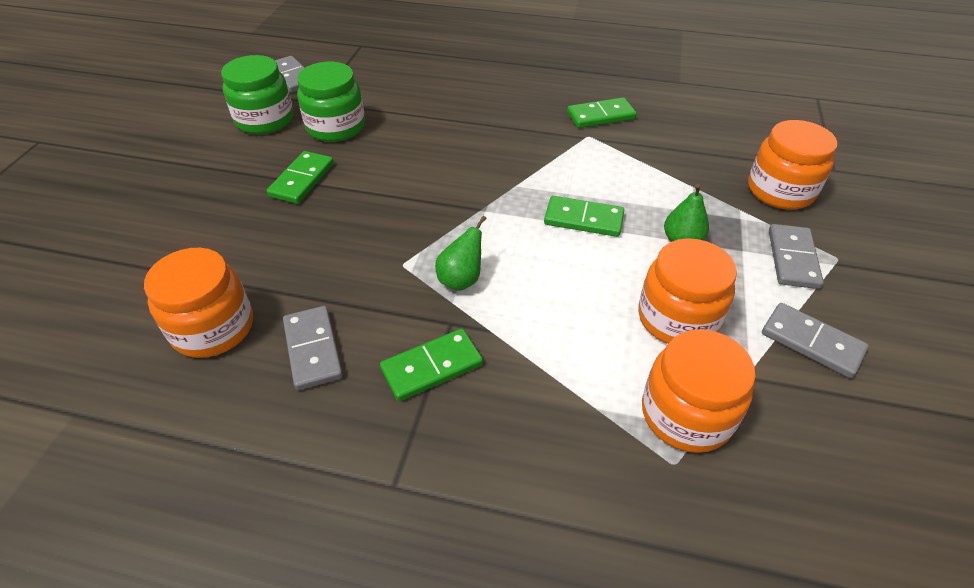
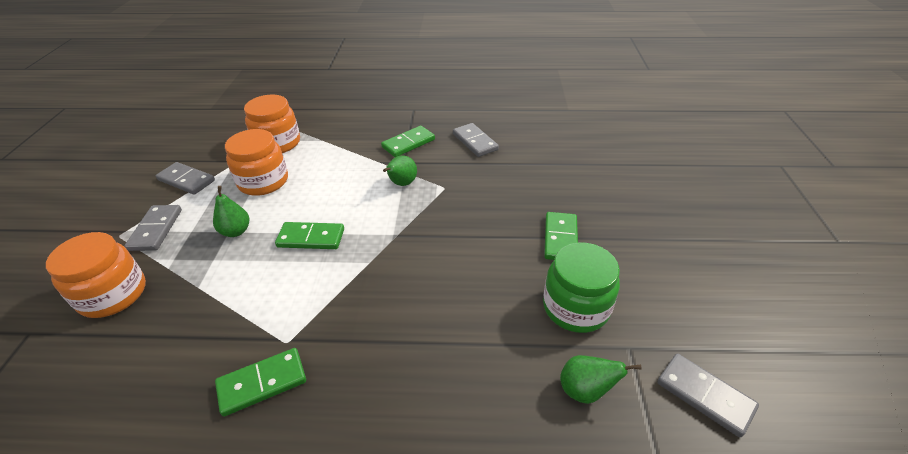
camera: 170 degrees right, 5 degrees down
(213, 328) = (536, 143): orange jar -> none
(265, 120) = (660, 305): green jar -> none
(368, 87) = (585, 390): none -> green pear

